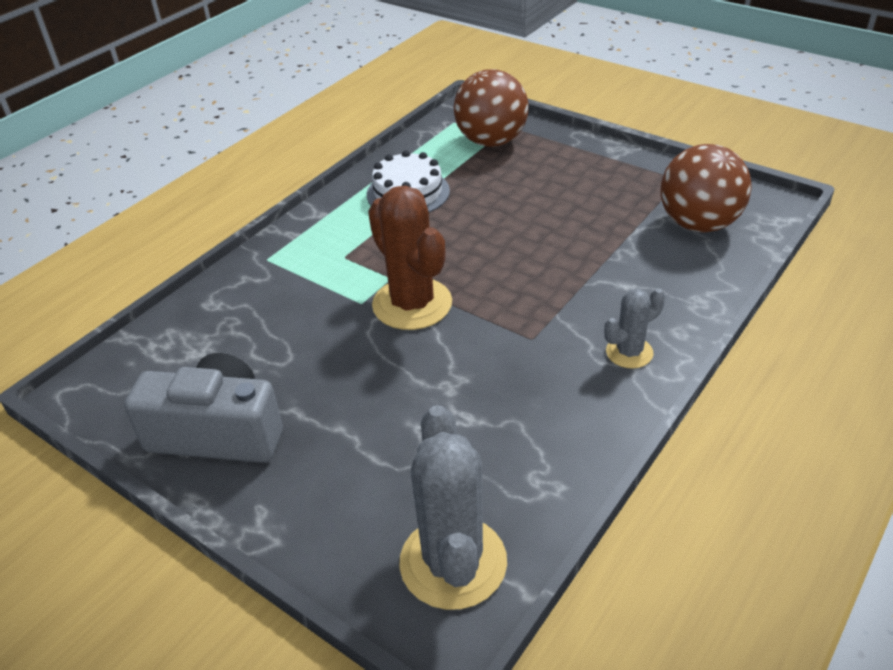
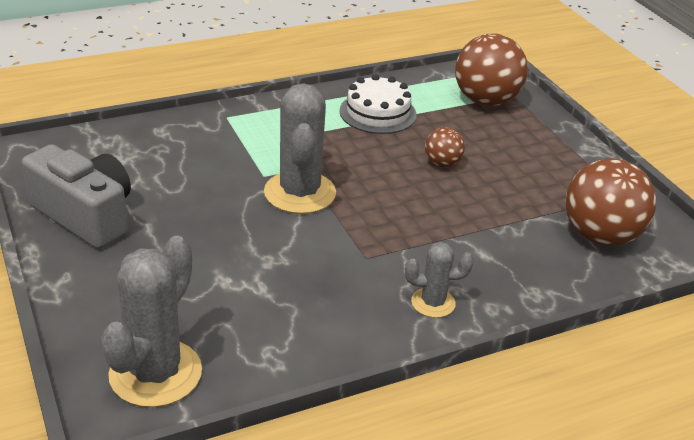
camera: 25 degrees right, 5 degrees down
(412, 304) = (300, 193): brown cactus -> grey cactus
(511, 216) = (442, 163): none -> brown ball

